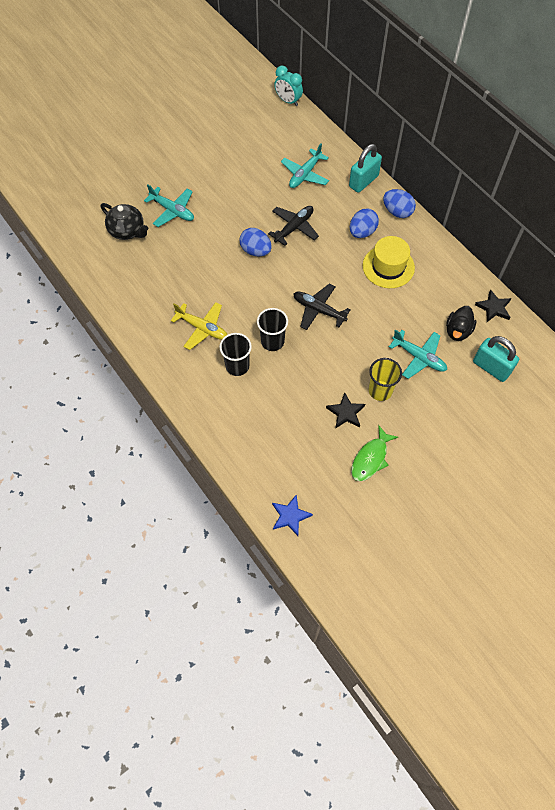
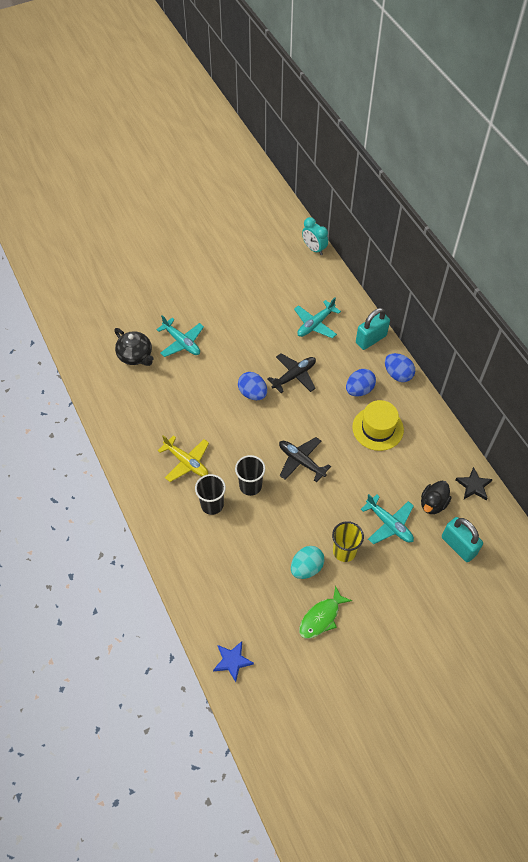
camera: 10 degrees right, 5 degrees down
(345, 412) = (306, 568): black star -> turquoise egg

